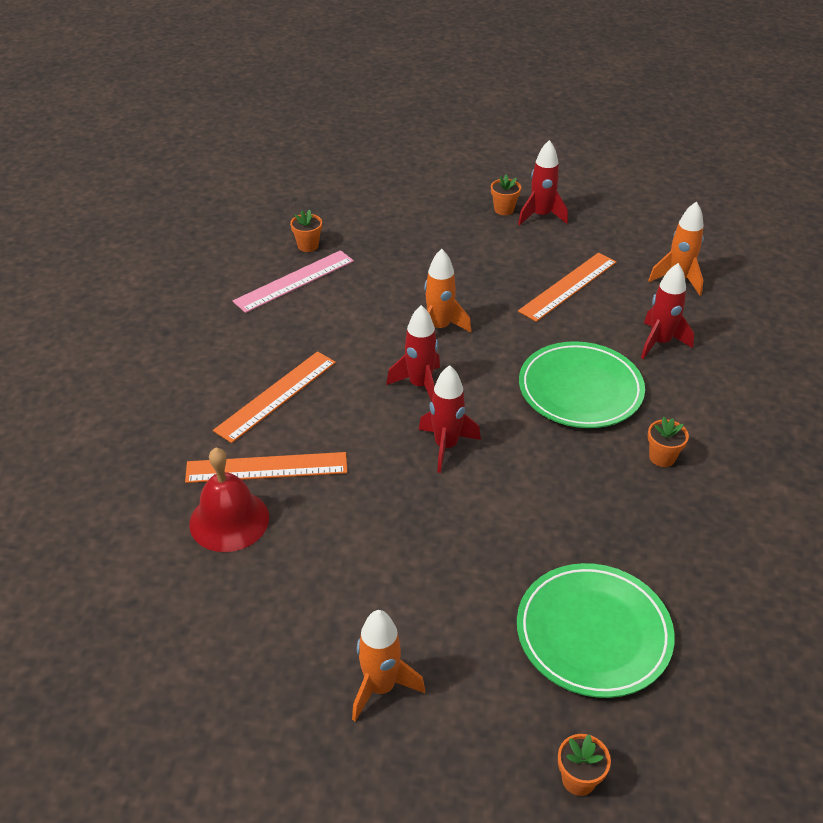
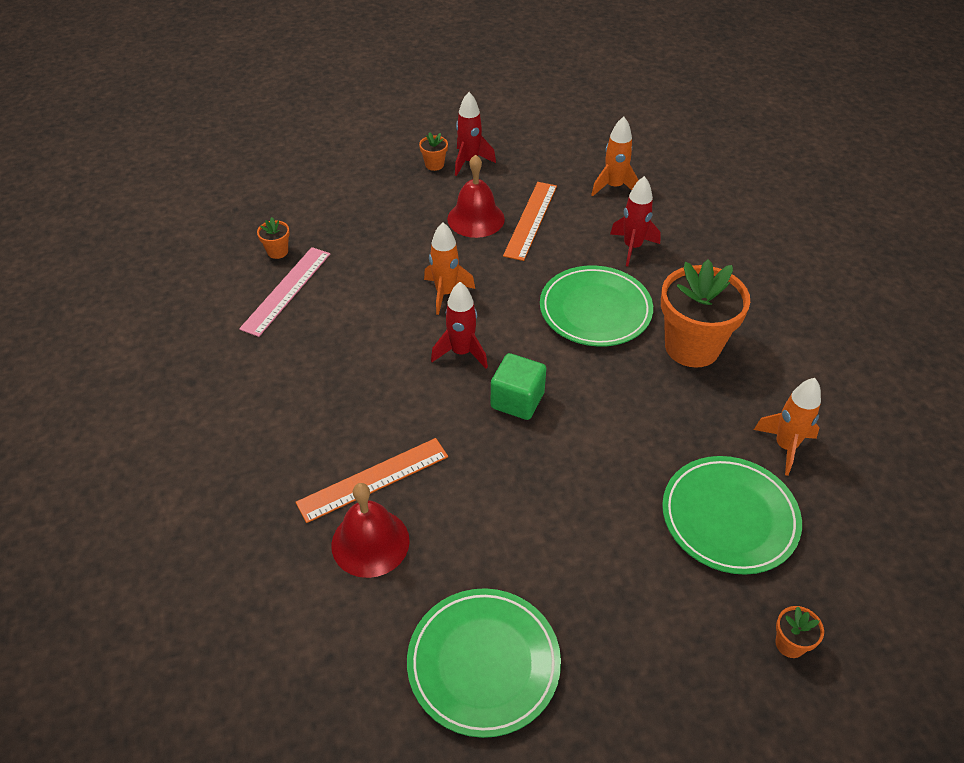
camera: 25 degrees left, 5 degrees up
(262, 665) = (483, 663): none -> green plate
(276, 396) = (339, 407): orange ruler -> none
(380, 687) = (595, 638): orange rocket -> orange rocket (785, 446)
(446, 446) = (517, 400): red rocket -> green cube
(513, 269) = (476, 218): none -> red bell
(662, 457) = (692, 347): orange flower pot -> orange flower pot, size x2.40

